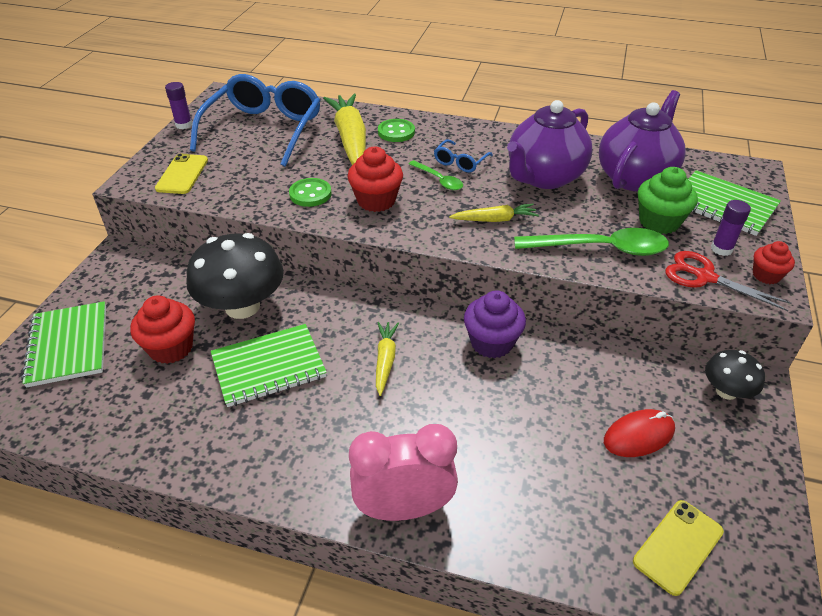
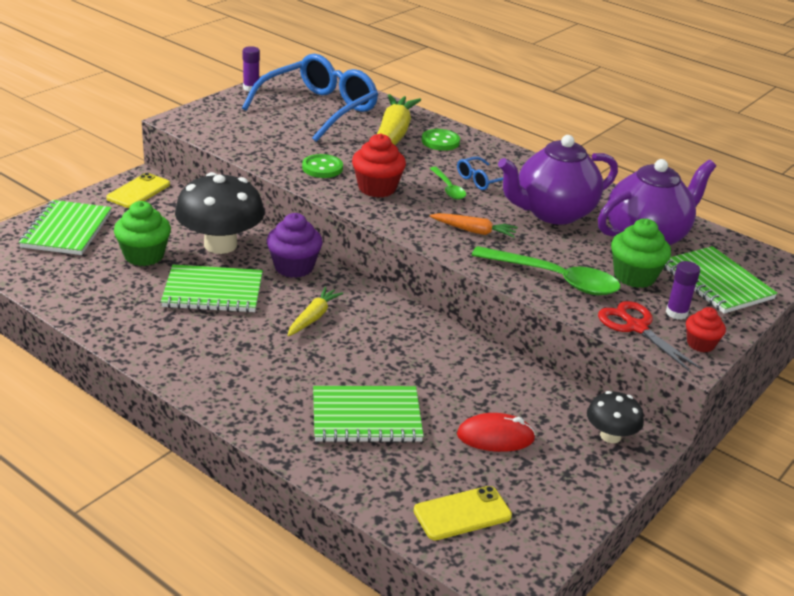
camera: 20 degrees right, 10 degrees down
(171, 348) = (144, 255): red cupcake -> green cupcake
(182, 174) = (223, 125): yellow phone -> yellow phone (138, 191)
(404, 509) = (253, 413): pink clock -> none
(491, 343) = (418, 334): purple cupcake -> purple cupcake (294, 267)
(495, 220) = (474, 231): yellow carrot -> orange carrot
(513, 464) = (366, 417): none -> green notebook

